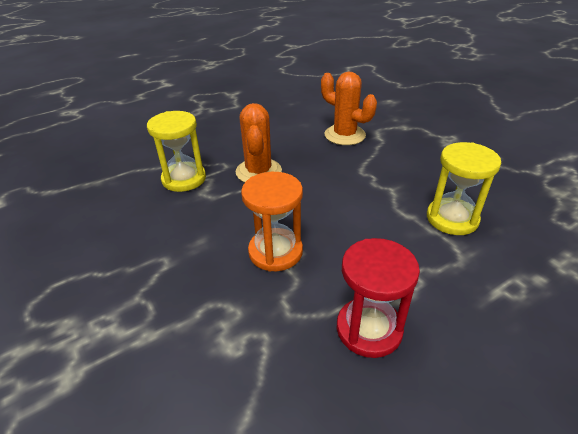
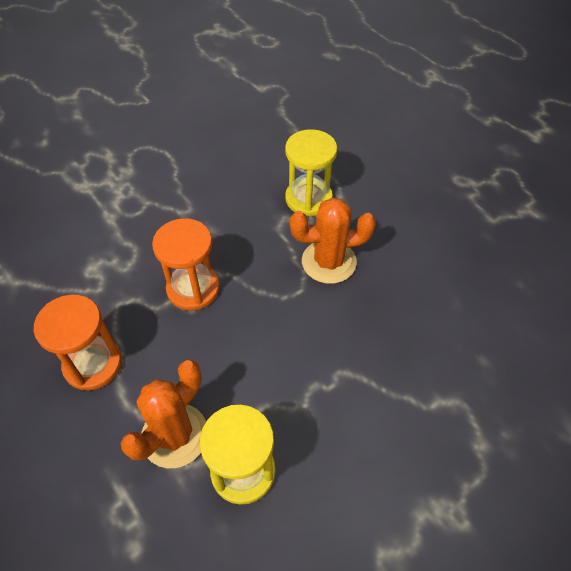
camera: 85 degrees right, 15 degrees up
(345, 135) = (434, 355): orange cactus -> orange cactus (175, 435)
(369, 329) = (93, 364): red hourglass -> orange hourglass

